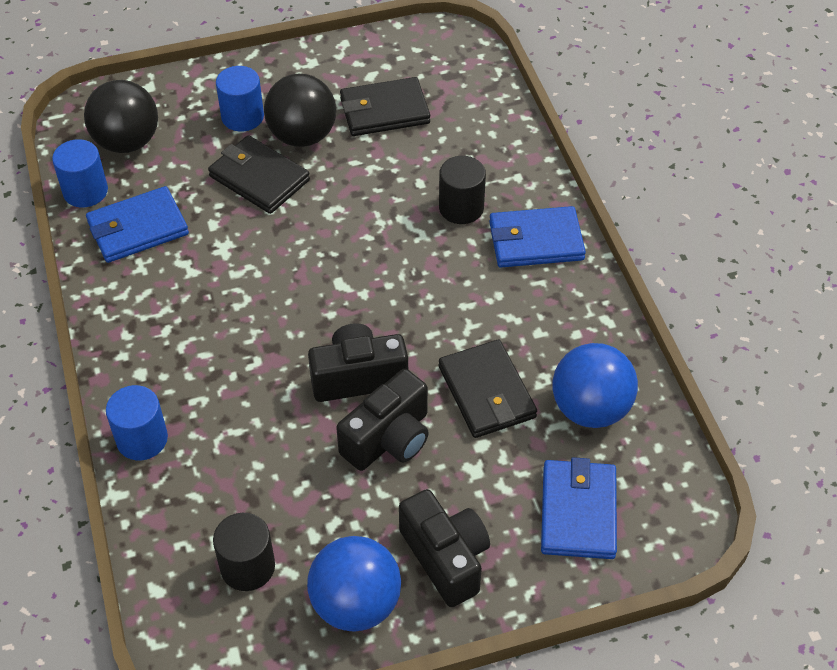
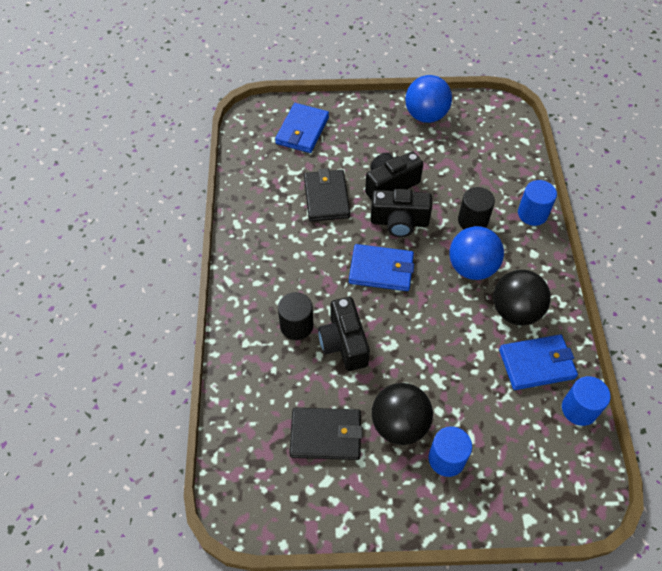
camera: 165 degrees left, 5 degrees up
(127, 142) = (547, 454): black ball -> black ball (515, 311)
(247, 567) = (477, 140): black cylinder -> black cylinder (472, 221)
(259, 178) = (440, 389): black wallet -> none
(445, 558) = (376, 125): black camera -> black camera (344, 343)
(535, 241) = (255, 287): blue wallet -> blue wallet (381, 270)
(590, 409) = (272, 176): blue ball -> blue ball (472, 267)

